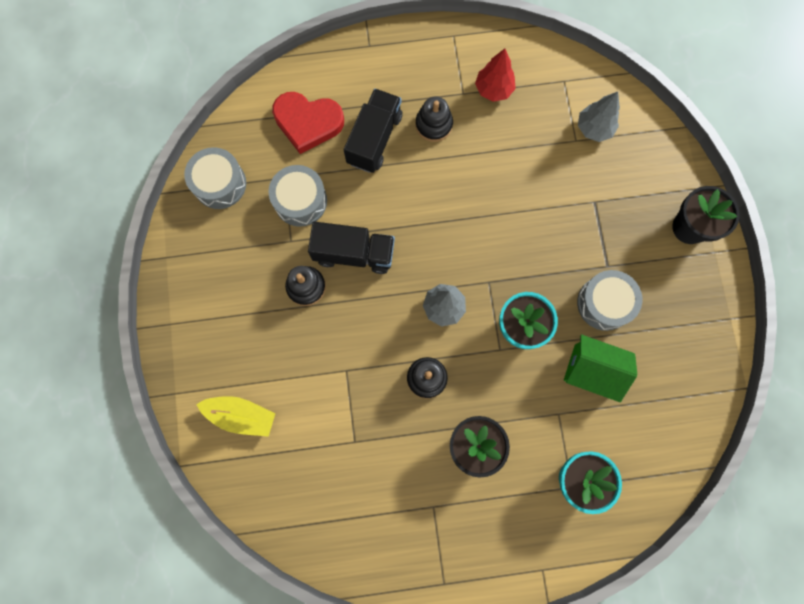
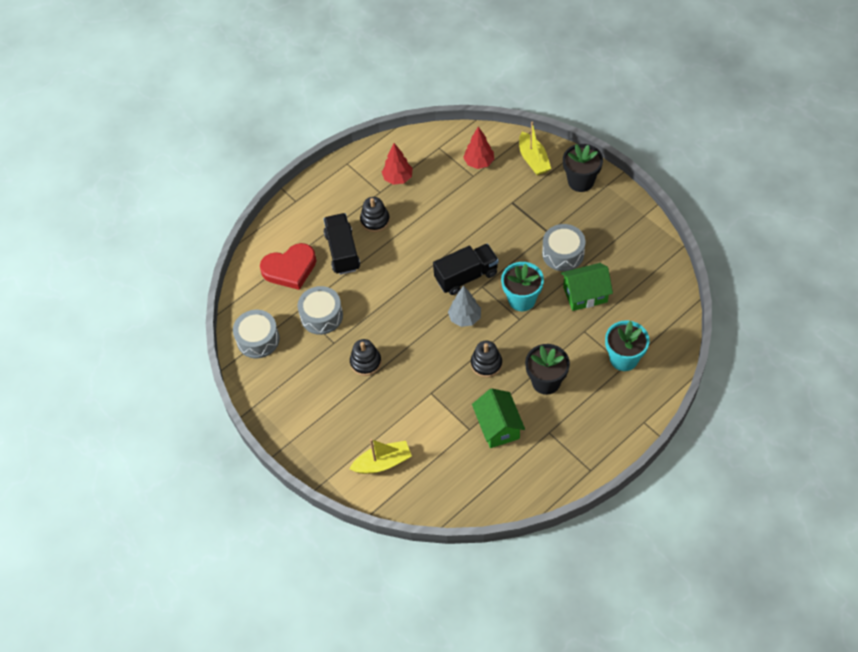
camera: 30 degrees left, 20 degrees down
(354, 253) = (382, 324): black truck -> black truck (466, 276)
(385, 461) = (498, 427): none -> green house
(594, 128) = (479, 162): grey tree -> red tree
(656, 165) = (533, 159): none -> yellow boat

